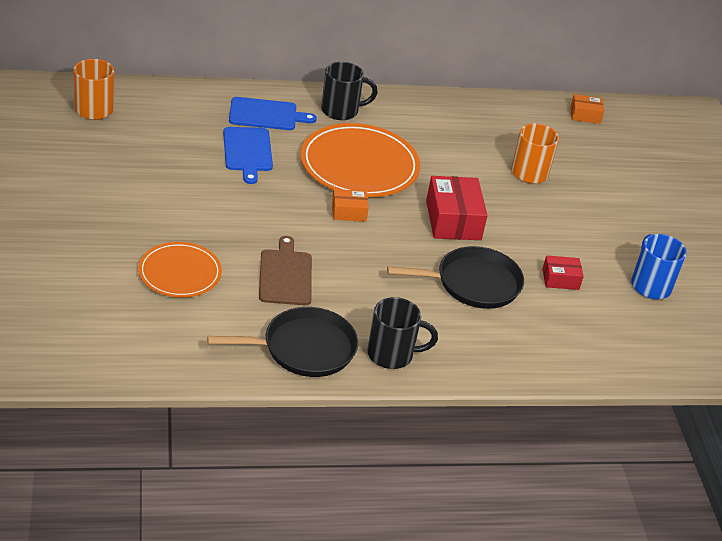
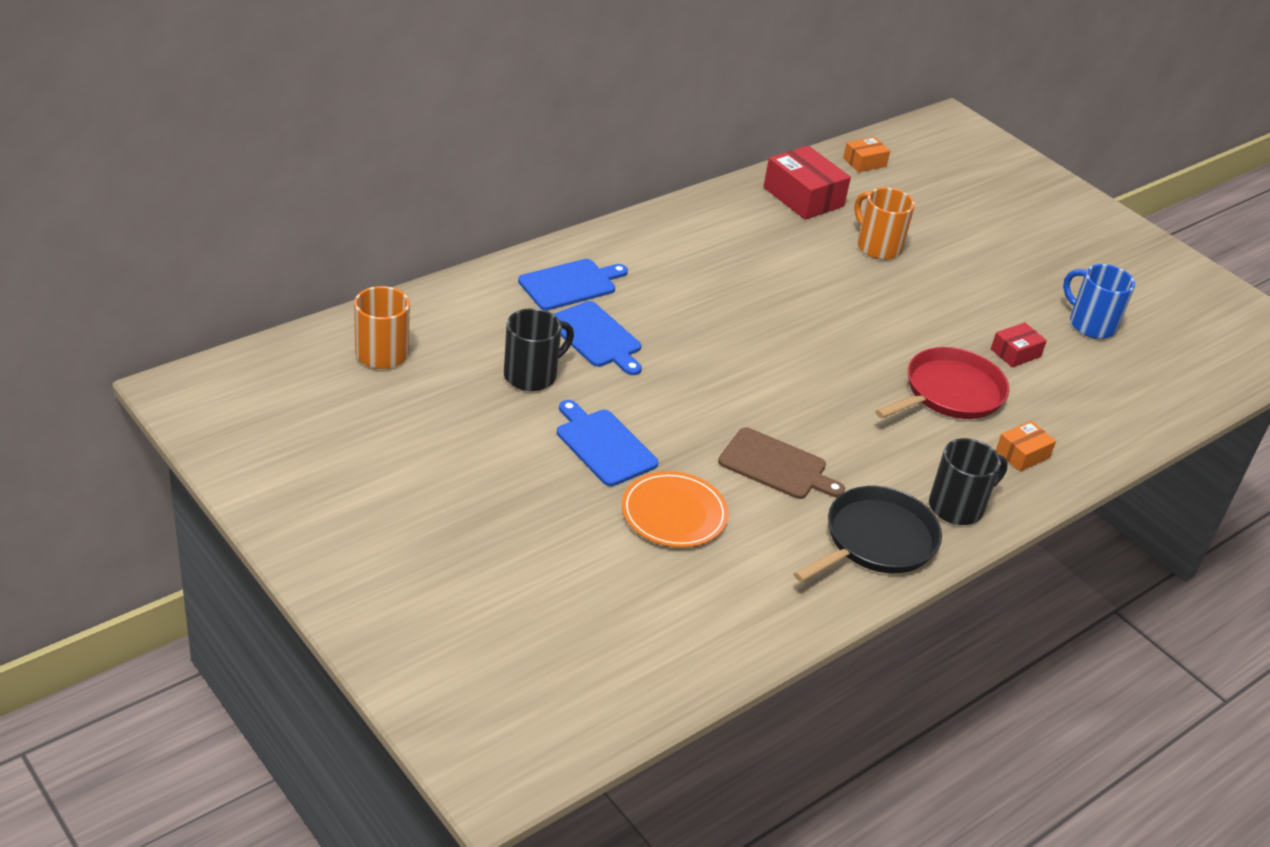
camera: 30 degrees left, 0 degrees up
(178, 215) = (603, 445): none -> blue cutting board
(285, 275) = (776, 466): brown cutting board -> brown cutting board turned 150 degrees clockwise
(341, 111) = (640, 248): black mug -> black mug (532, 375)
(349, 212) = (763, 365): orange box -> orange box (1022, 454)
(359, 165) = (719, 305): orange plate -> none
(453, 220) = (865, 330): red box -> red box (803, 197)
(473, 283) = (949, 393): black pan -> red pan

